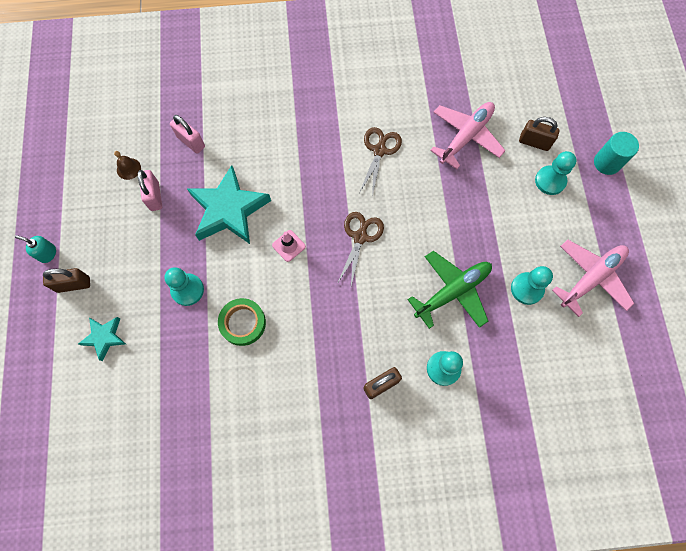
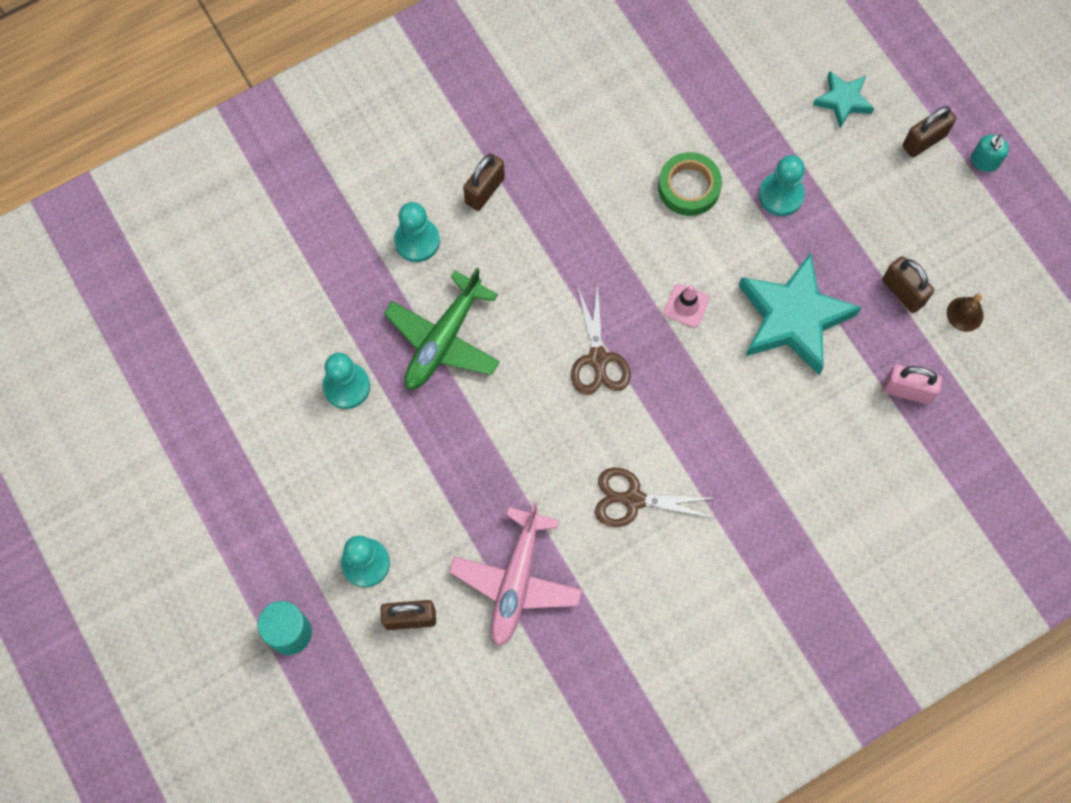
camera: 155 degrees right, 0 degrees up
(47, 253) = (984, 161): turquoise soap dispenser -> turquoise soap dispenser turned 120 degrees clockwise
(154, 196) = (903, 292): pink padlock -> brown padlock
(379, 150) = (633, 499): brown scissors -> brown scissors turned 105 degrees clockwise
(591, 278) = (264, 440): pink plane -> none

